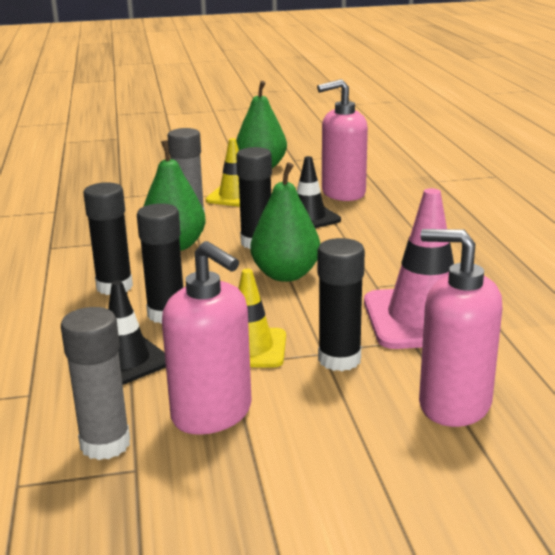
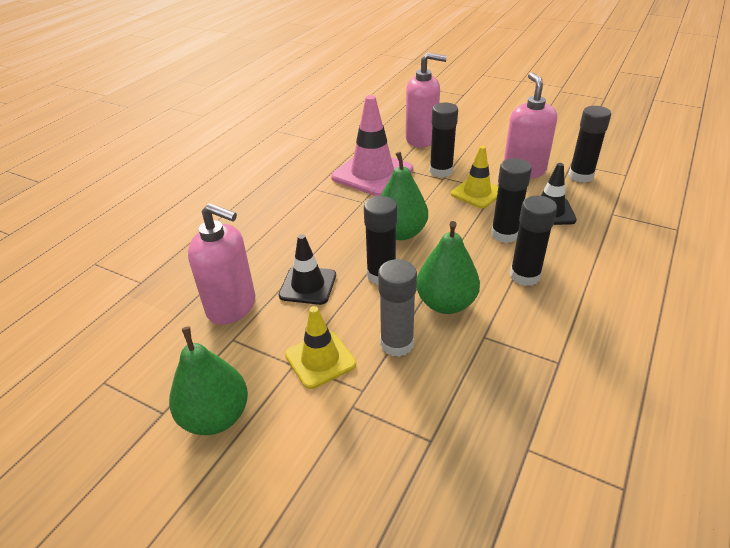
camera: 140 degrees left, 15 degrees up
(105, 444) = (580, 176): grey glue stick -> black glue stick
(454, 404) = (421, 139): pink soap dispenser -> pink soap dispenser turned 60 degrees counterclockwise

